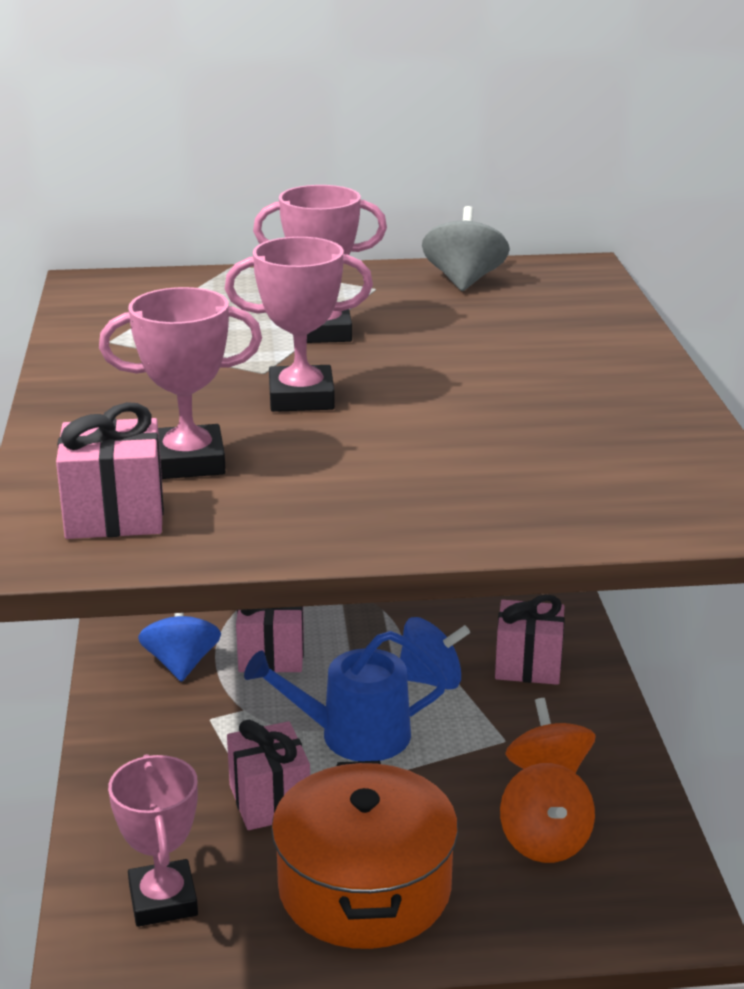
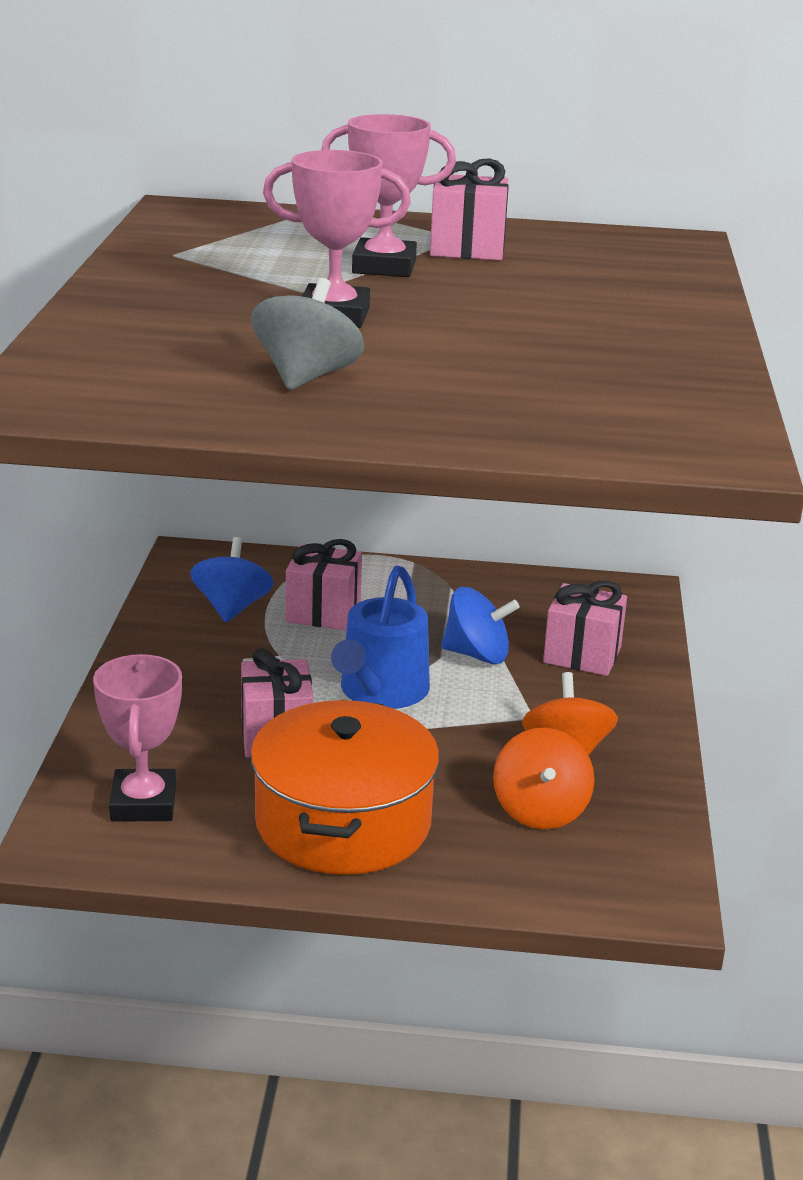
camera: 10 degrees right, 0 degrees up
(115, 516) = (105, 385): pink gift -> pink gift (467, 249)
(188, 462) = (197, 353): pink trophy -> none
(354, 735) = (380, 691): blue watering can -> blue watering can turned 75 degrees counterclockwise
(464, 281) = (553, 240): grey spinning top -> grey spinning top (306, 377)

